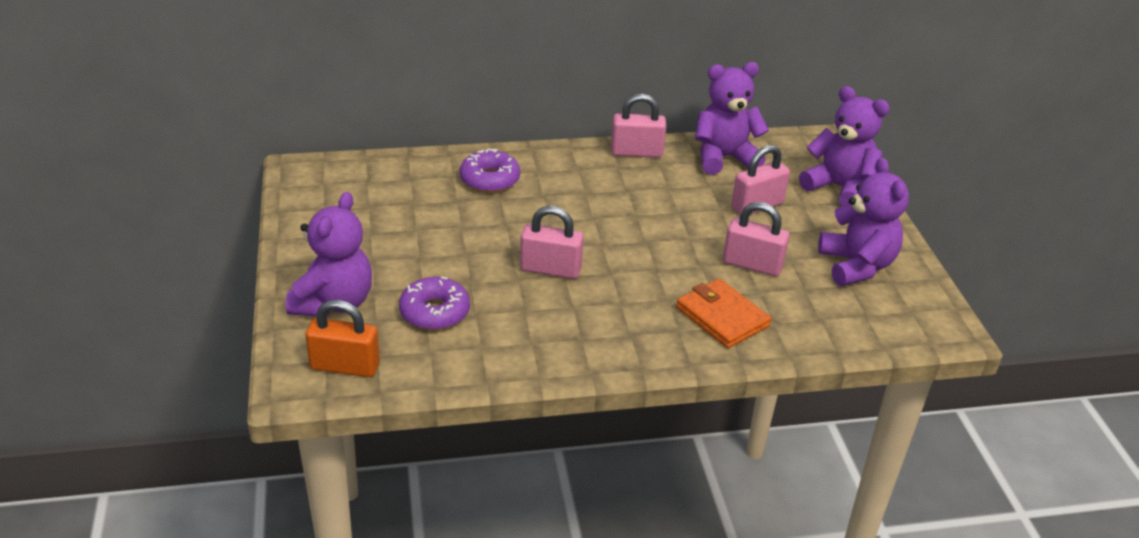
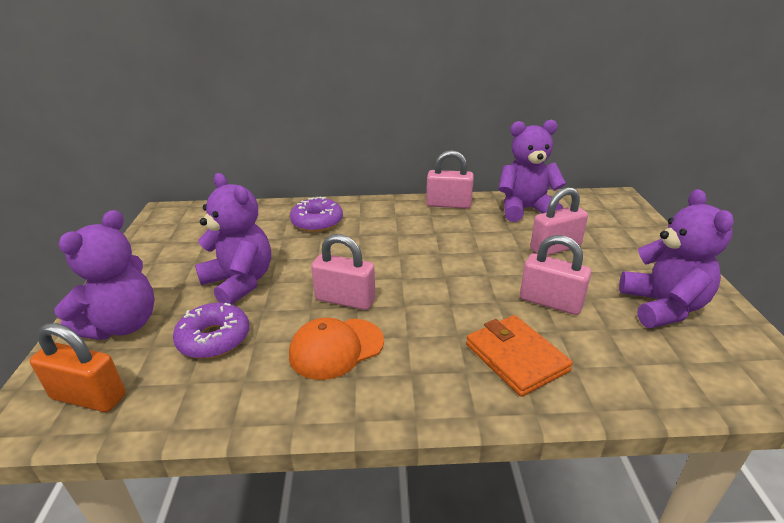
camera: 10 degrees right, 5 degrees down
(556, 316) = (336, 348): none -> orange cap
(839, 188) = (634, 235): purple teddy bear -> purple teddy bear (240, 282)

